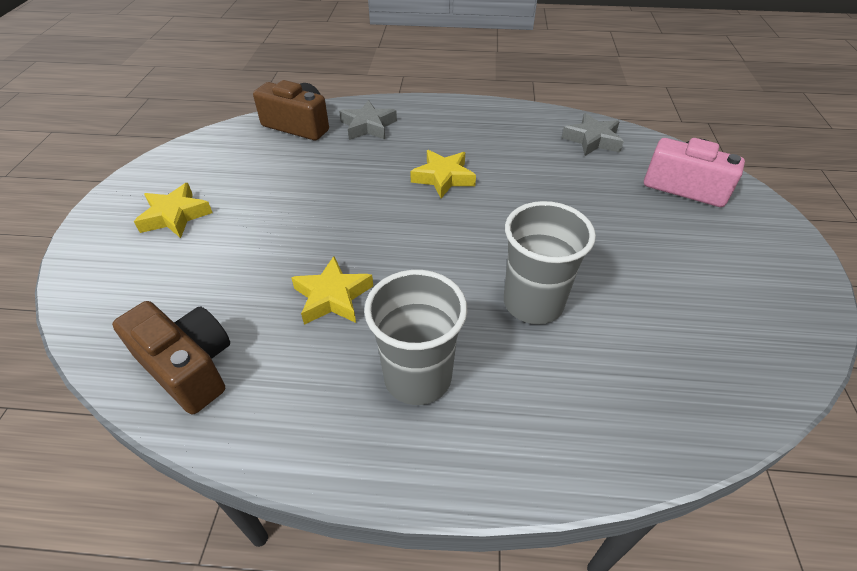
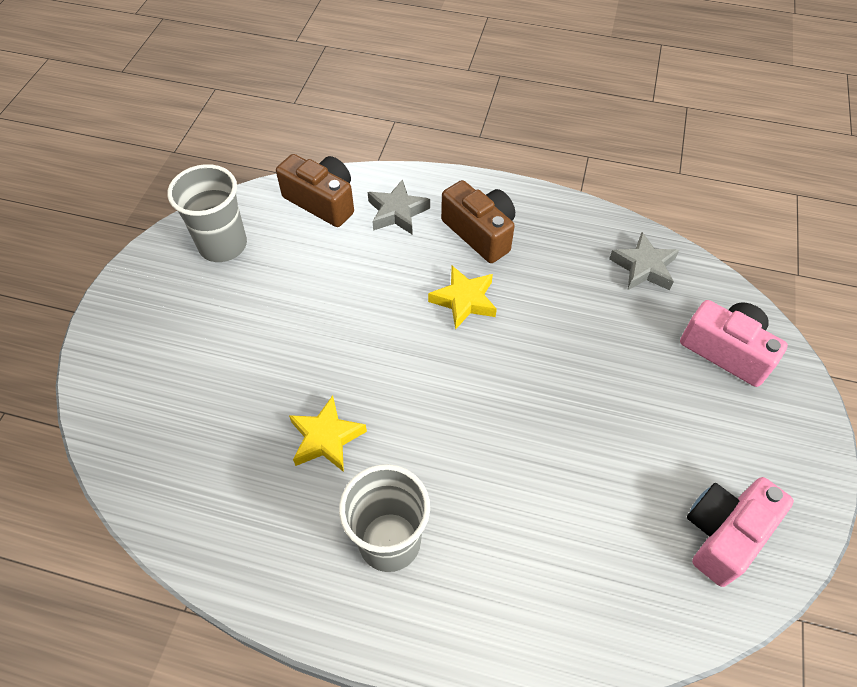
camera: 10 degrees right, 10 degrees up
(175, 216) = (186, 313): yellow star -> none
(188, 367) = (189, 495): brown camera -> brown camera (480, 233)
(533, 303) = (517, 477): grey cup -> grey cup (223, 245)
(746, 321) = (724, 534): none -> pink camera

